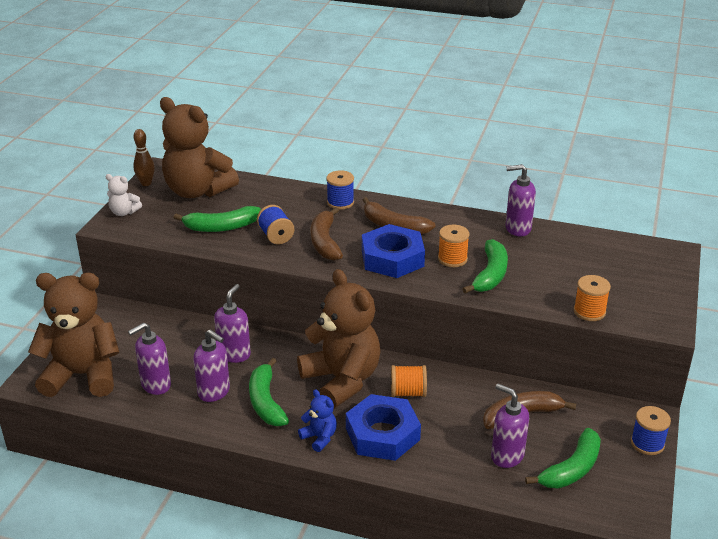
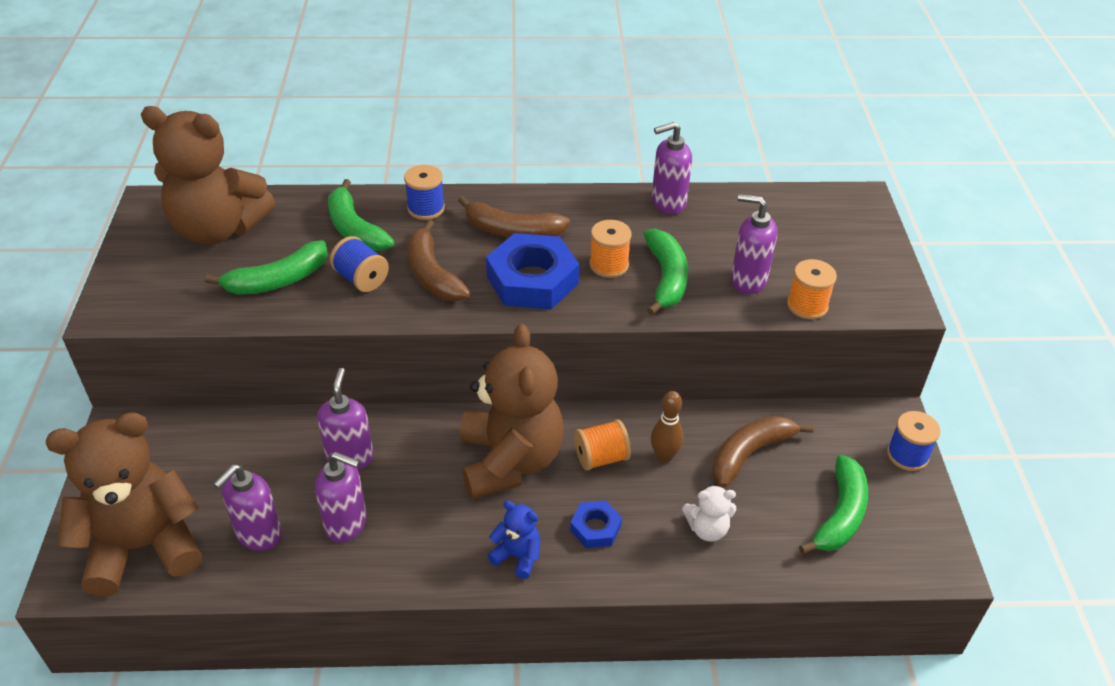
camera: 20 degrees left, 10 degrees up
(124, 212) = (123, 285): white teddy bear -> white teddy bear (707, 529)
(146, 183) = (136, 231): brown bowling pin -> brown bowling pin (664, 456)
(266, 402) = (423, 520): green banana -> green banana (355, 229)
(342, 380) = (510, 461): brown teddy bear -> brown teddy bear turned 45 degrees clockwise
(382, 434) = (595, 528): blue nut -> blue nut, size x0.51
(507, 456) = (758, 517): purple soap dispenser -> purple soap dispenser (748, 280)

